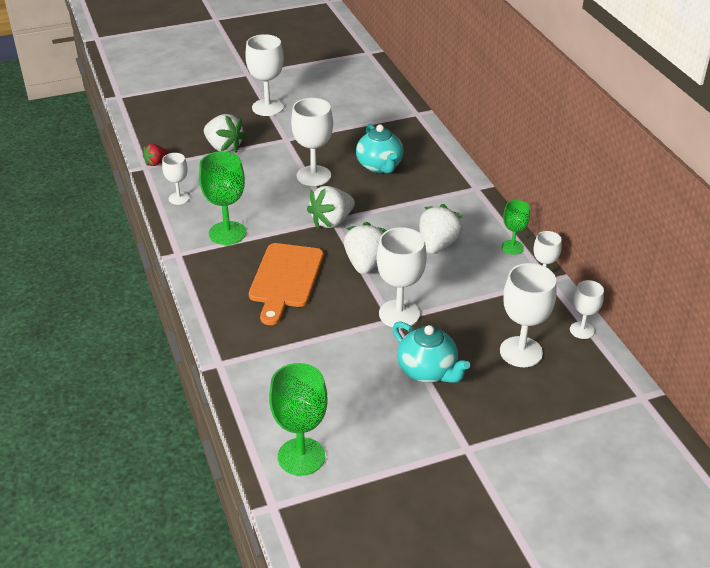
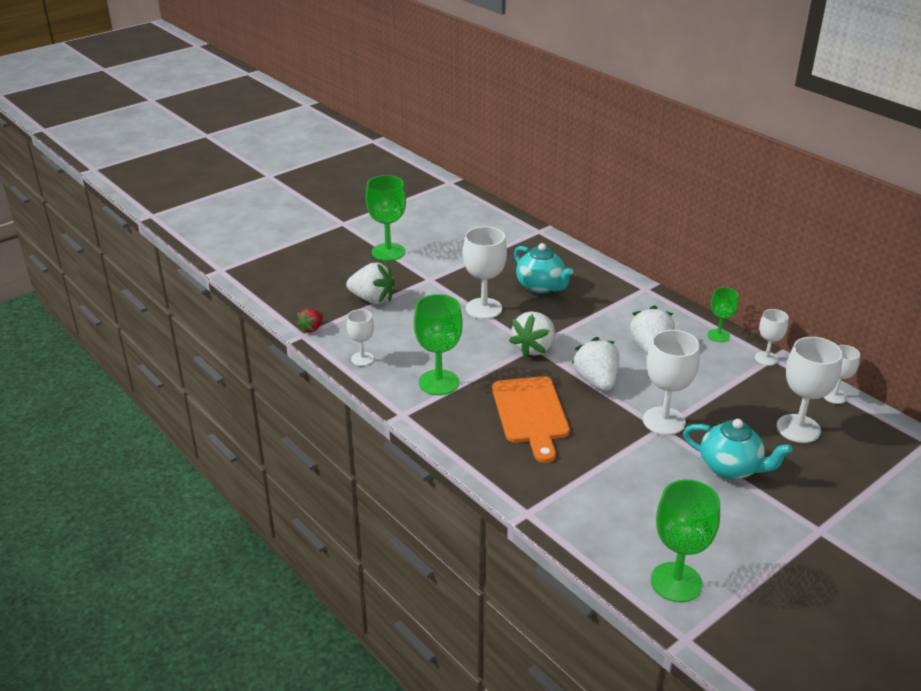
camera: 20 degrees left, 5 degrees down
(267, 107) = (388, 252): white goblet -> green goblet

